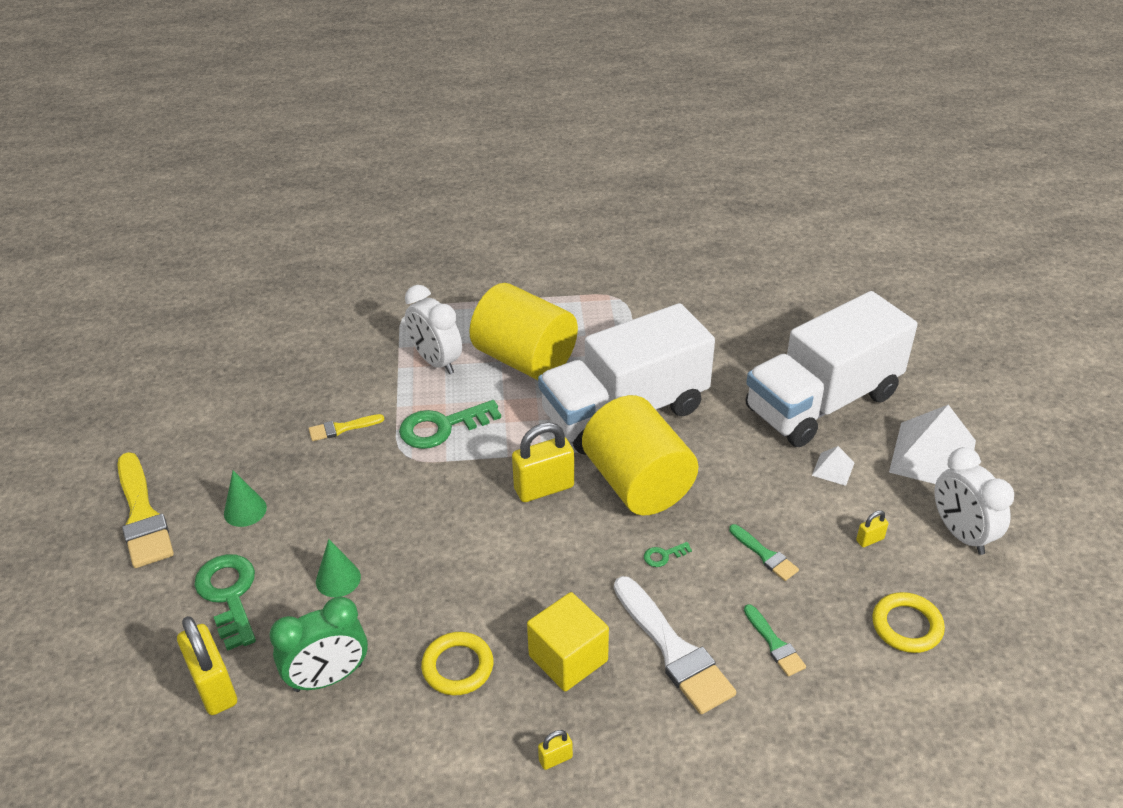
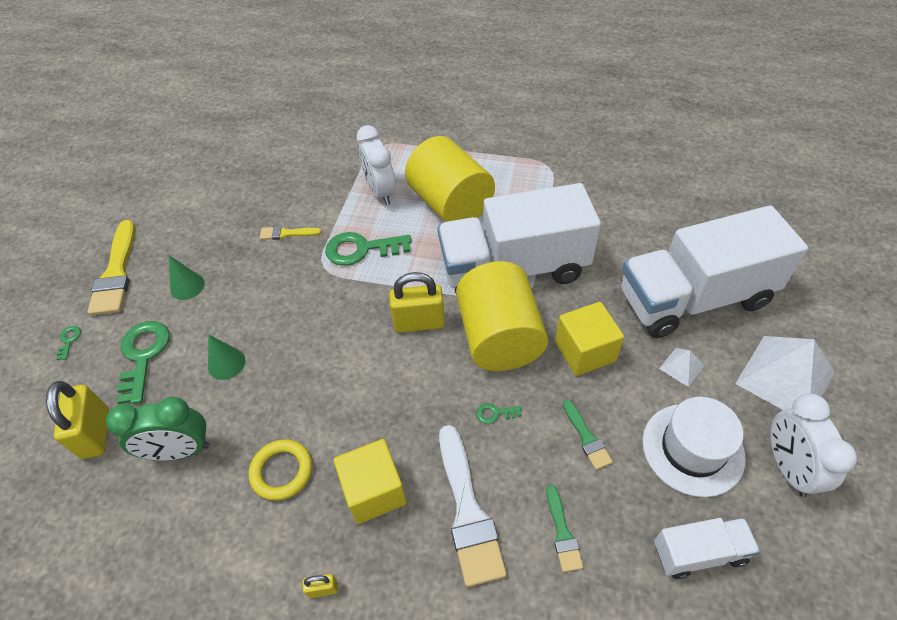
camera: 20 degrees right, 10 degrees up
(121, 601) = (69, 340): none -> green key
(732, 476) = (585, 351): none -> yellow cube
(870, 539) = (692, 449): yellow padlock -> white hat
(906, 626) = (699, 552): yellow ring -> white truck

